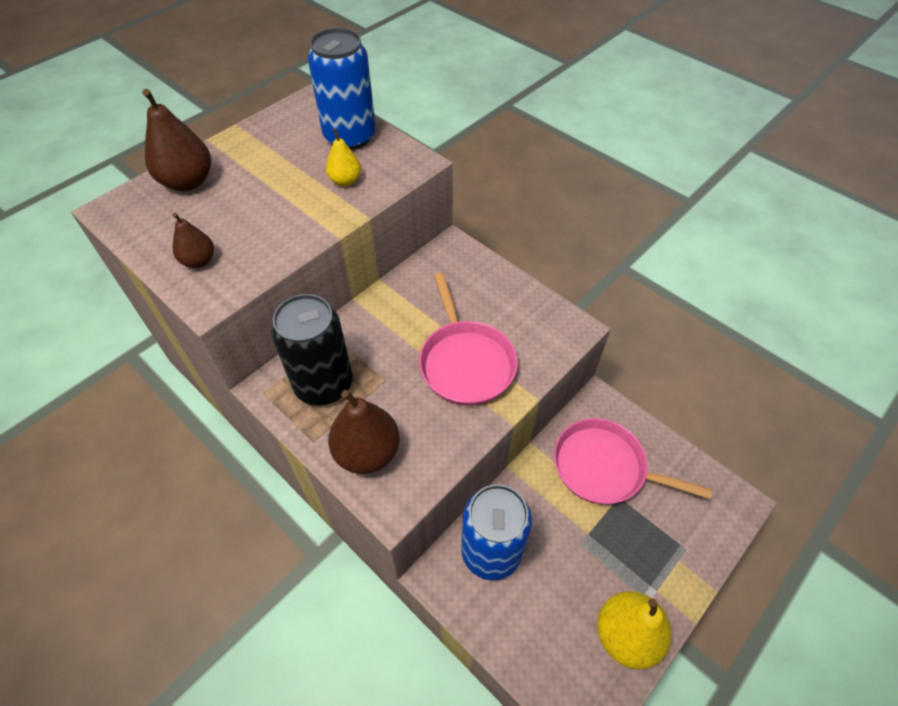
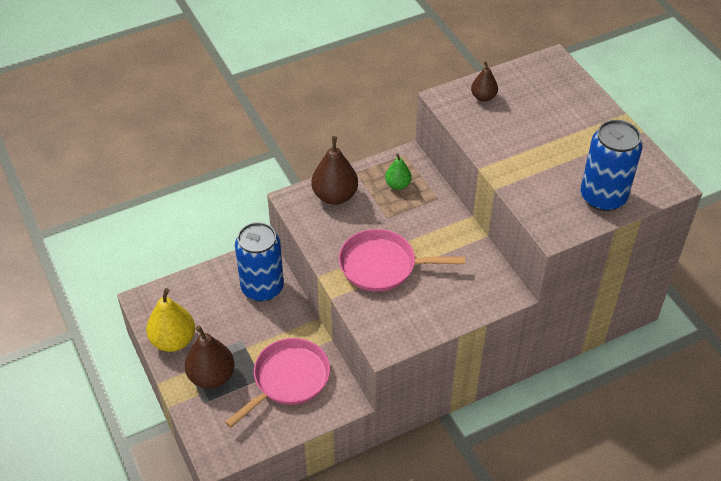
camera: 110 degrees right, 5 degrees down
(188, 182) = (572, 98): brown pear -> brown pear (211, 376)
(324, 384) = (398, 185): black can -> green pear
(345, 180) = (544, 183): yellow pear -> none

